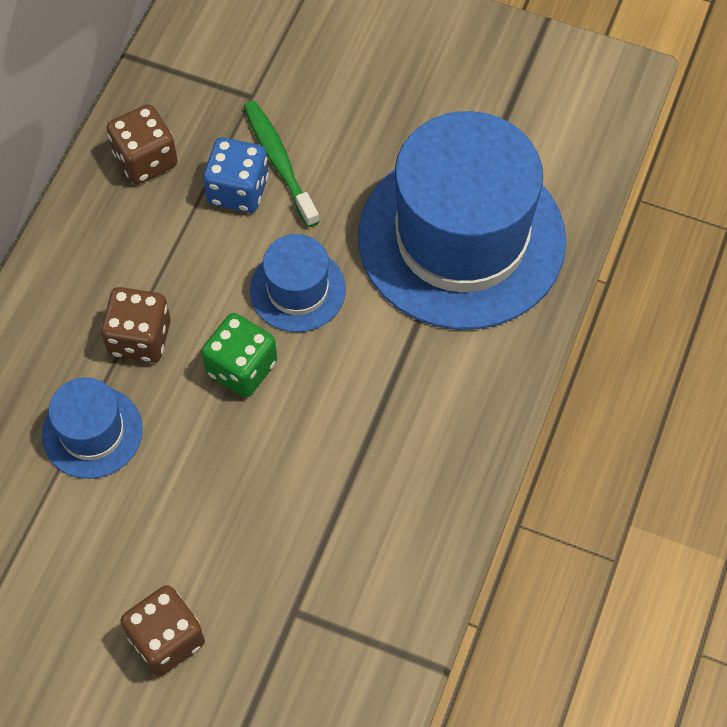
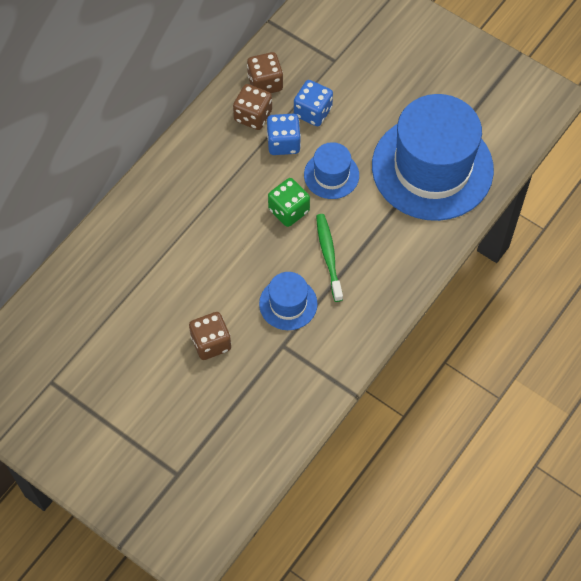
camera: 15 degrees right, 0 degrees up
(92, 432) = (198, 225): blue hat -> blue hat (288, 304)
(140, 338) = (237, 181): brown dice -> brown dice (253, 116)
(202, 254) = (283, 143): none -> blue dice
(279, 162) = (340, 101): green toothbrush -> green toothbrush (328, 256)

